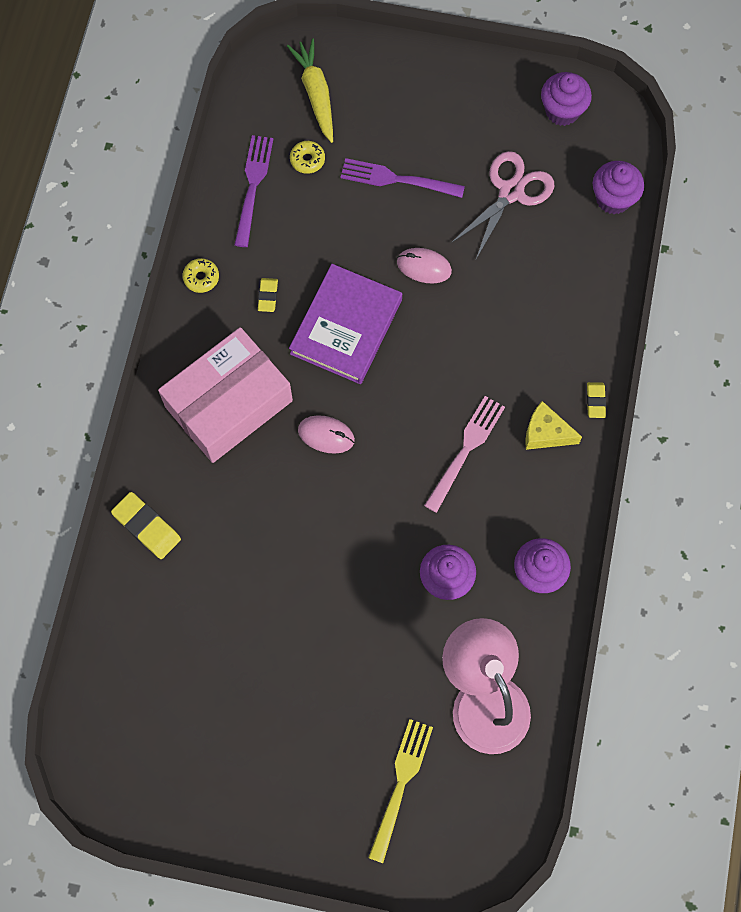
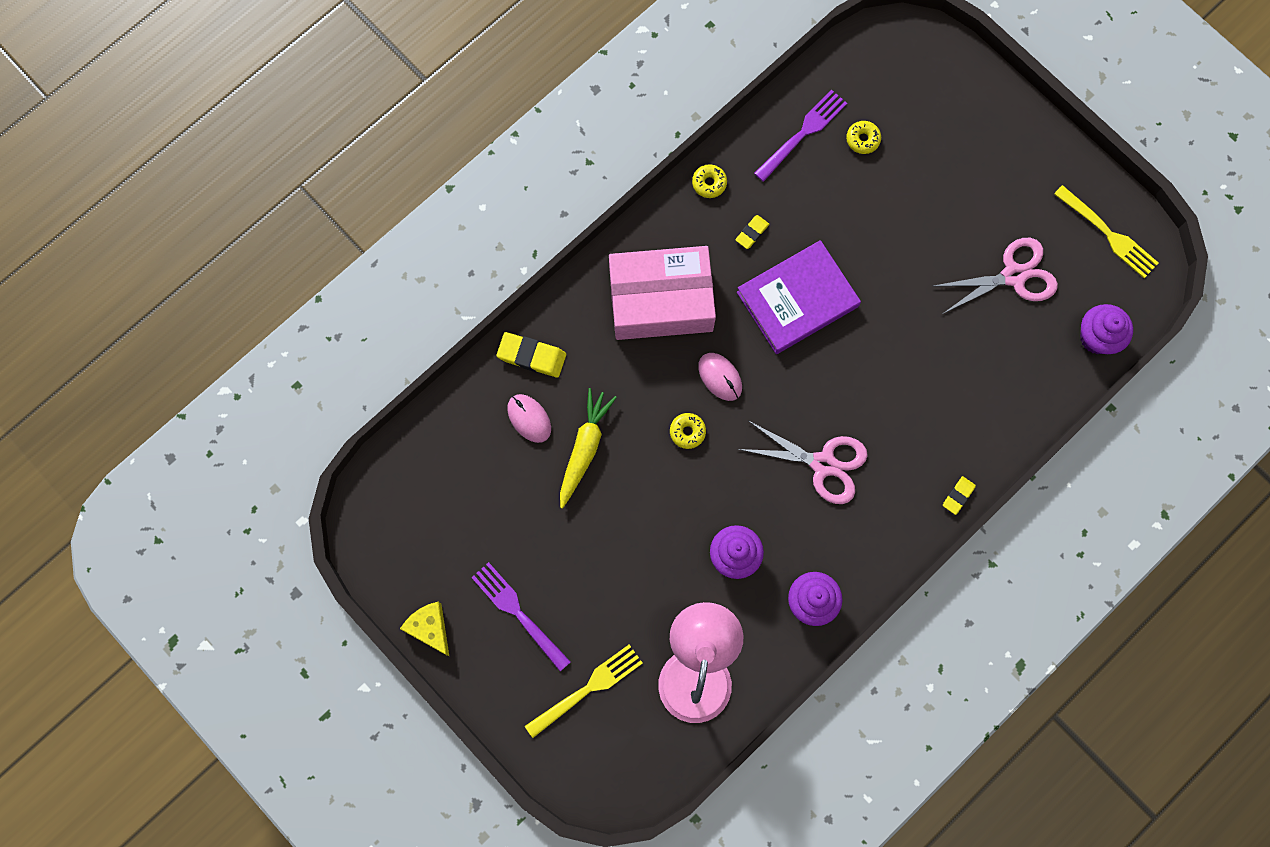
camera: 35 degrees right, 5 degrees up
(147, 527) = (532, 356): yellow eraser -> yellow eraser turned 60 degrees counterclockwise
(316, 94) = (909, 87): yellow carrot -> yellow carrot (584, 448)
(331, 500) = (687, 432): none -> yellow donut
(397, 179) = (925, 203): purple fork -> purple fork (518, 613)
(424, 267) = (895, 291): pink mouse -> pink mouse (529, 418)
(466, 450) = (823, 464): pink fork -> pink scissors
(546, 433) = (898, 494): yellow cheese -> yellow cheese (430, 628)
(562, 111) = (1108, 234): purple cupcake -> yellow fork

